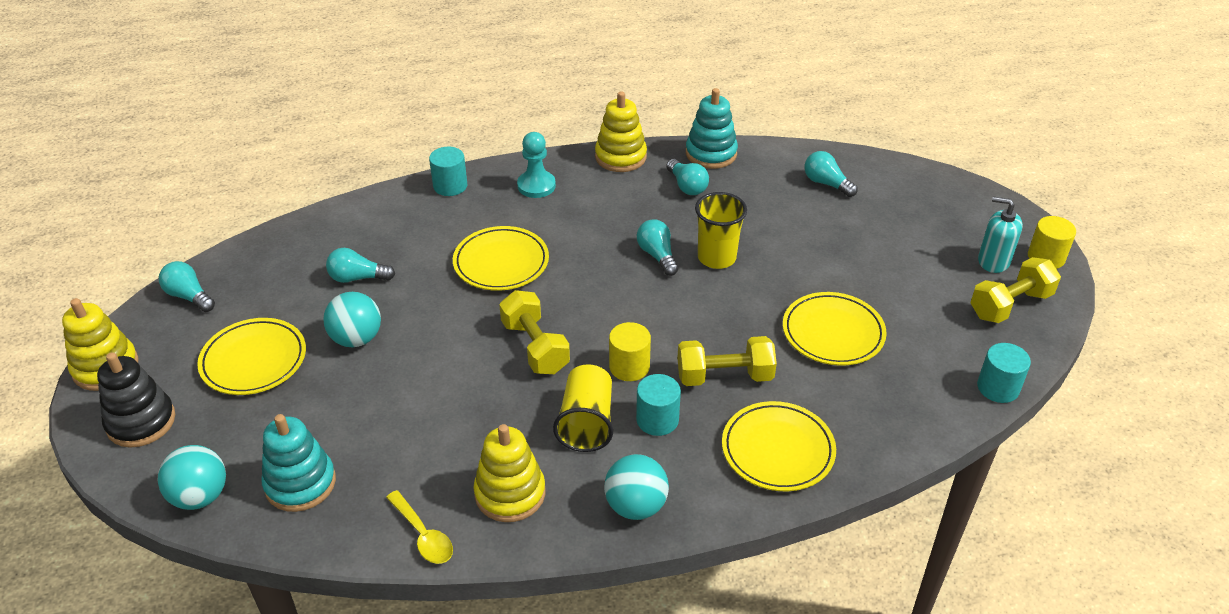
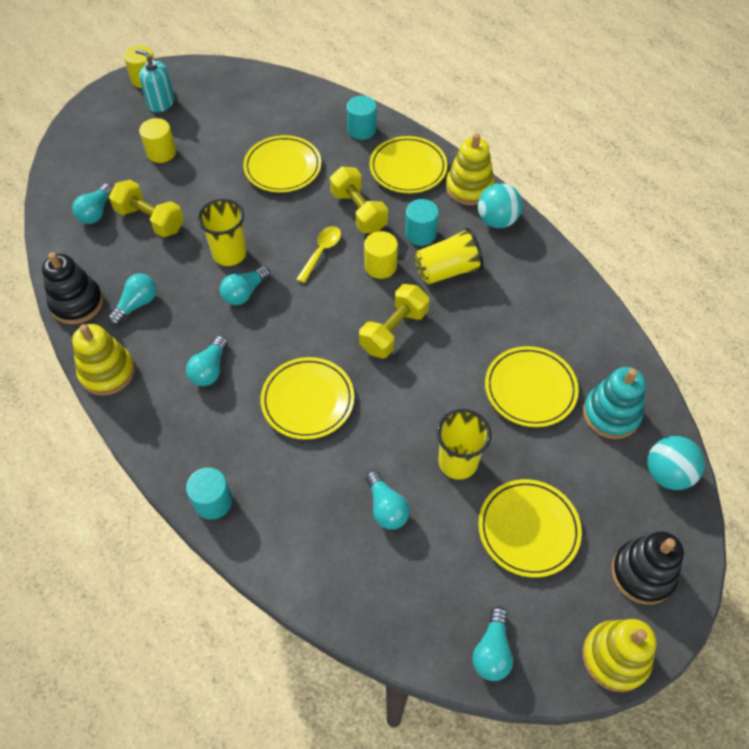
camera: 115 degrees left, 15 degrees up
(356, 339) = (458, 462): turquoise ball -> yellow cup
(384, 428) = (530, 389): none -> yellow plate
(423, 535) = (595, 318): yellow spoon -> yellow spoon (321, 252)
(510, 493) = (532, 287): yellow stacking toy -> yellow stacking toy (469, 188)
(536, 186) = (182, 423): turquoise pawn -> none
(580, 213) = (210, 369): none -> turquoise light bulb
(711, 153) = (77, 303): turquoise stacking toy -> black stacking toy
(901, 243) = (161, 152): none -> yellow cylinder
(993, 261) = (161, 103): turquoise soap dispenser -> turquoise soap dispenser turned 120 degrees clockwise
(998, 388) = (293, 84): turquoise cylinder -> turquoise cylinder (361, 130)
(1010, 305) = (207, 89): yellow dumbbell -> yellow dumbbell (150, 220)

